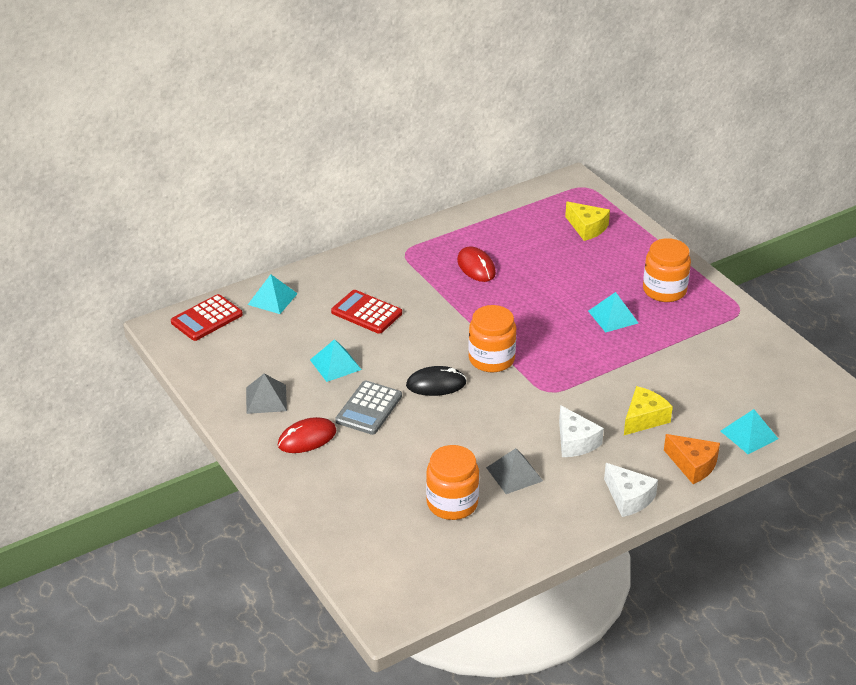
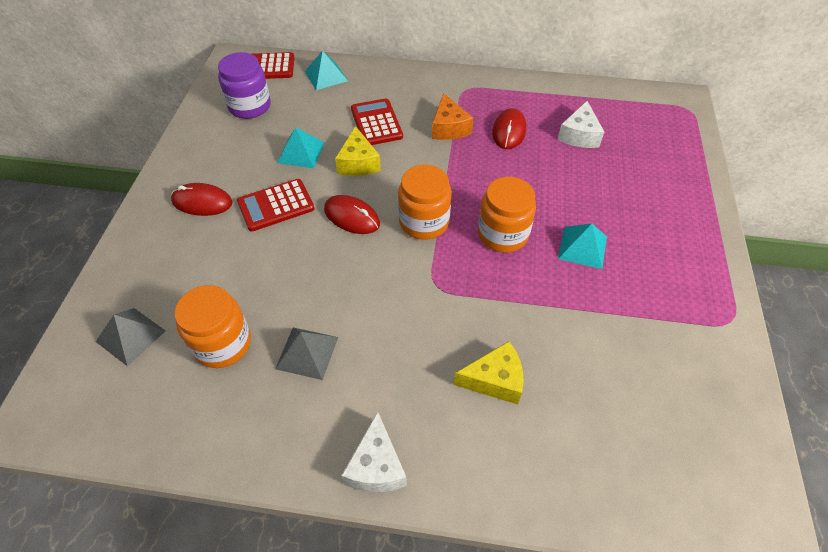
camera: 40 degrees right, 15 degrees up
(240, 355) = (250, 106): none -> purple jar
(266, 399) = (220, 151): grey pyramid -> grey pyramid (131, 336)
(369, 408) = (276, 205): grey calculator -> red calculator
(436, 384) = (352, 217): black mouse -> red mouse
(575, 442) = (399, 358): white cheese -> white cheese (579, 135)
(587, 228) = (650, 147): yellow cheese -> yellow cheese (358, 163)
(664, 290) = (666, 250): orange jar -> orange jar (502, 234)
(693, 465) = (486, 477): orange cheese -> orange cheese (449, 128)
(749, 435) = (591, 486): turquoise pyramid -> none

